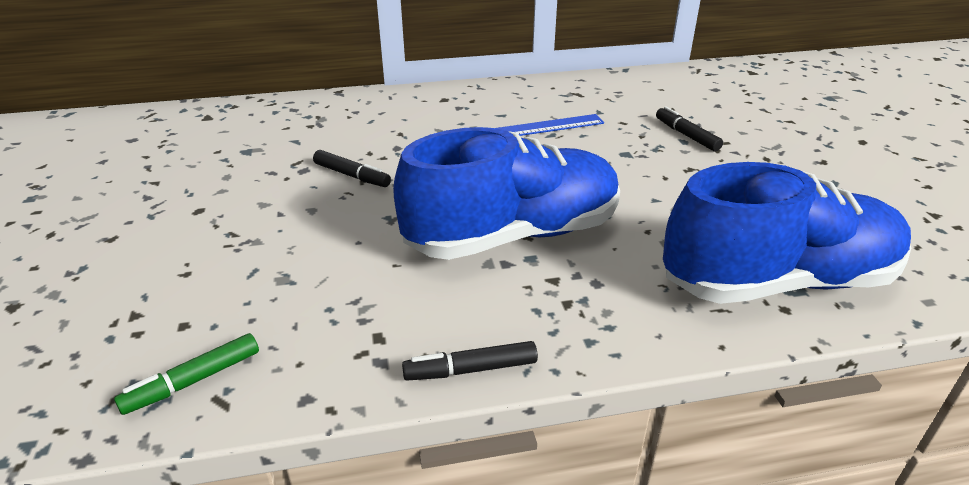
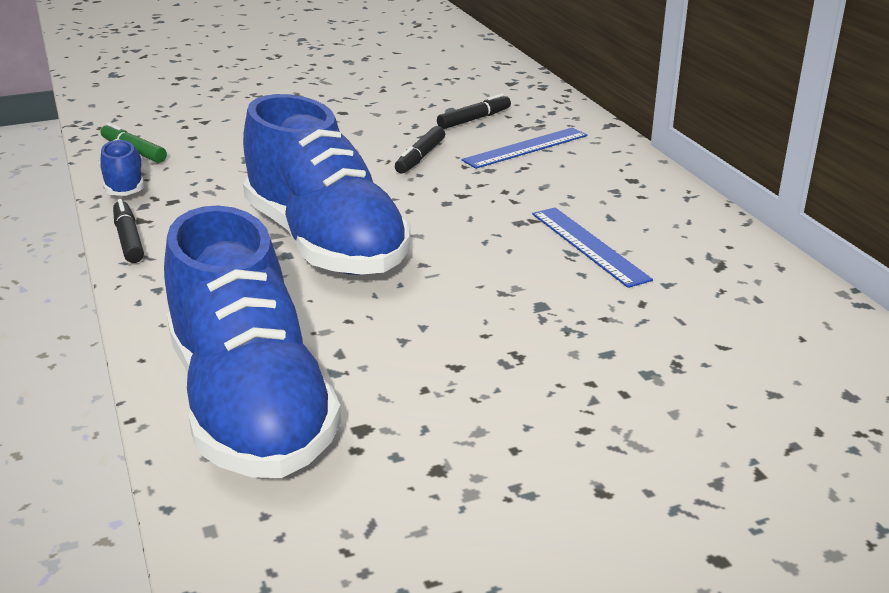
camera: 80 degrees right, 5 degrees down
(308, 383) = (124, 185): none -> blue shoe
(362, 128) = (525, 148): none -> blue ruler
(686, 135) = (627, 356): black marker -> black marker (474, 119)

